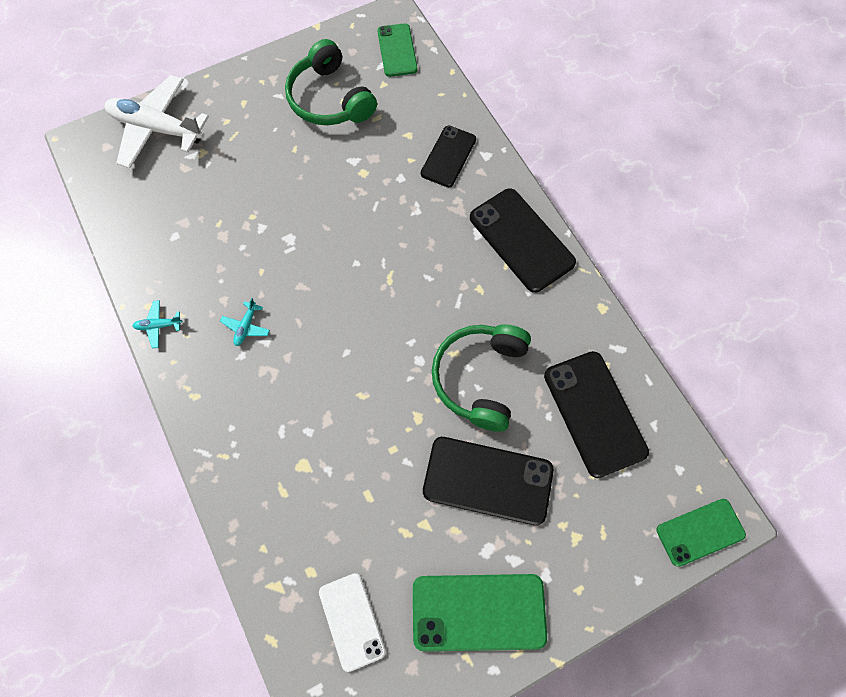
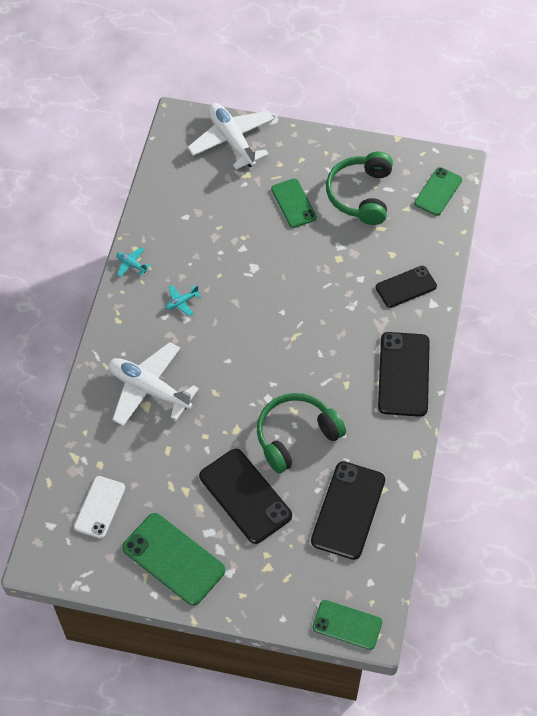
camera: 40 degrees right, 10 degrees down
(273, 149) = (293, 203): none -> green phone
(292, 445) = (149, 389): none -> white plane

